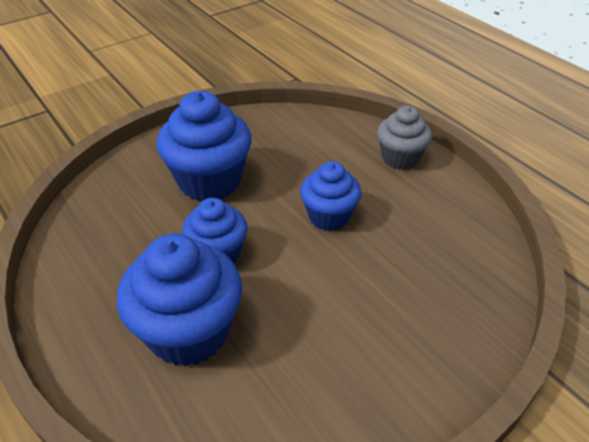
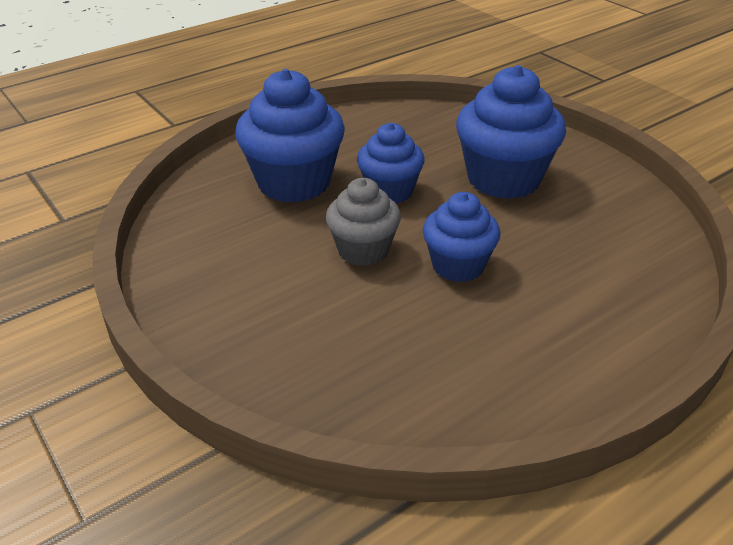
camera: 90 degrees right, 5 degrees down
(400, 158) = (603, 339): grey cupcake -> grey cupcake (363, 250)

